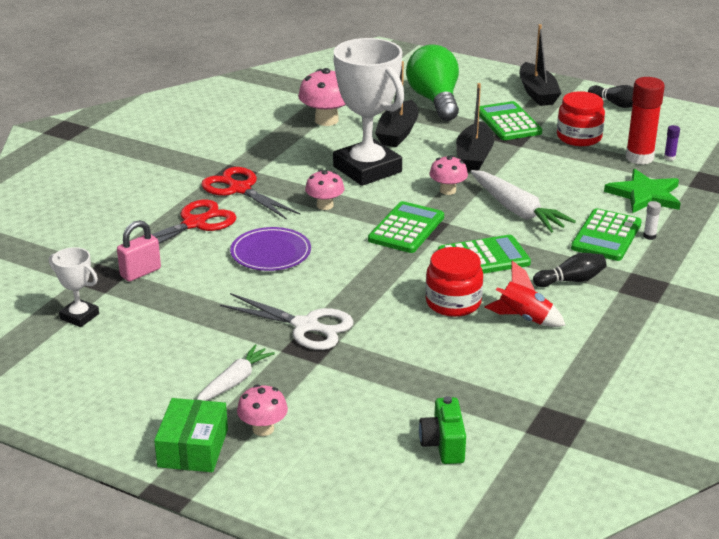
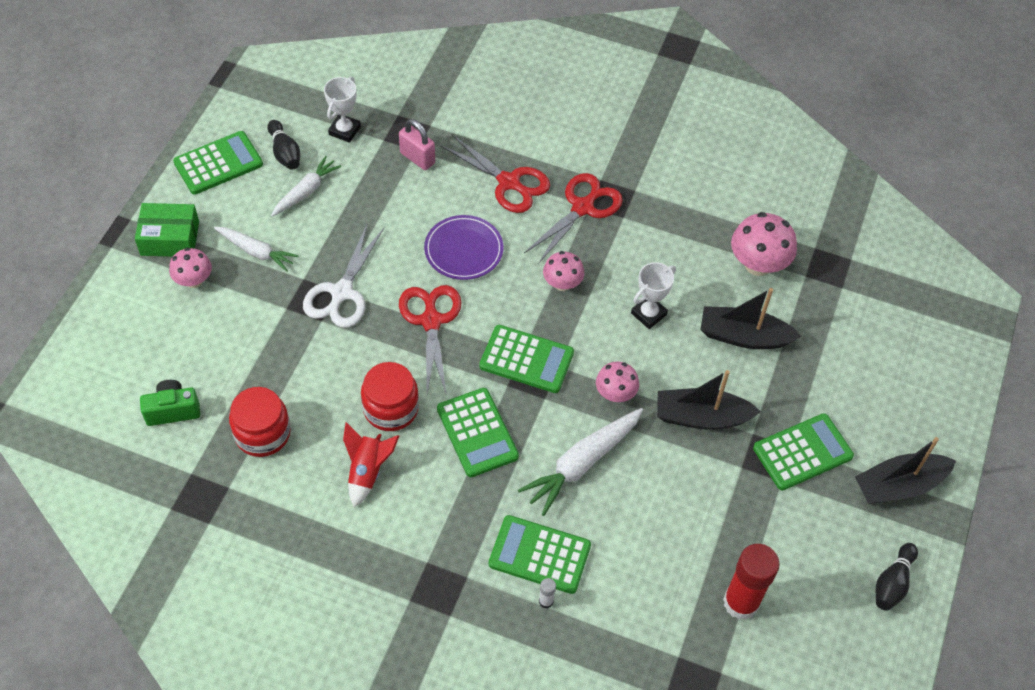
camera: 80 degrees right, 25 degrees up
(88, 409) = (218, 163): none -> green calculator
(158, 345) = (306, 191): none -> white carrot
(353, 275) = (431, 321): none -> red scissors
(367, 169) = (648, 314): white trophy -> white trophy, size x0.46
(435, 100) = (841, 369): green light bulb -> none
(571, 280) = (442, 516): black bowling pin -> black bowling pin (285, 153)
(579, 137) = (781, 533): red jar -> red jar (262, 433)
(645, 195) = (644, 603): green star -> none
(669, 158) = (749, 639): purple glue stick -> none

